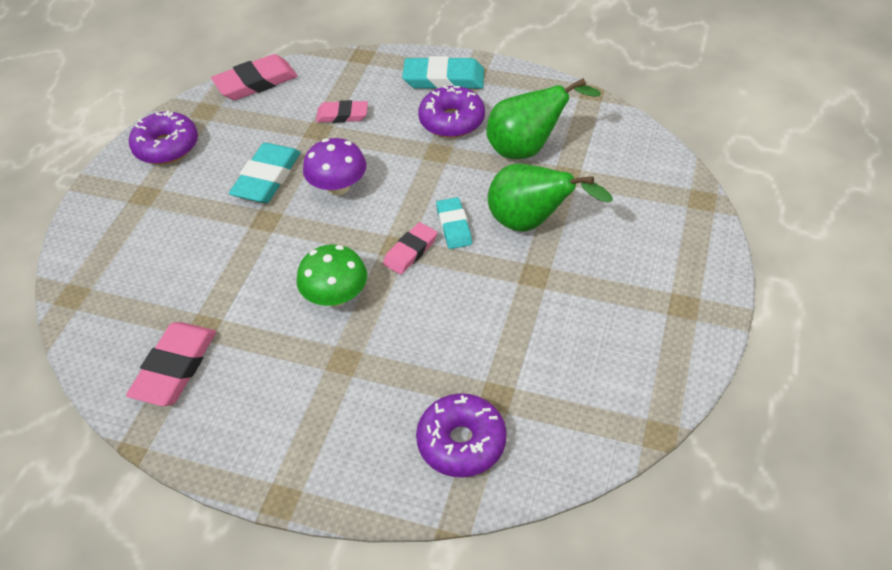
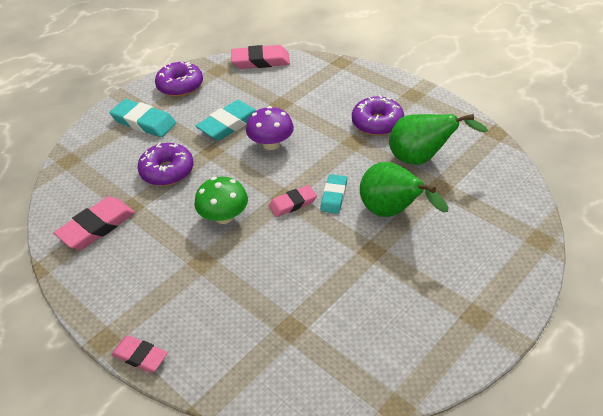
camera: 25 degrees right, 5 degrees down
(342, 115) = (303, 97): pink eraser -> pink eraser (140, 356)
(444, 79) = (389, 92): turquoise eraser -> turquoise eraser (144, 122)
(461, 442) = (245, 351): purple donut -> purple donut (167, 171)

